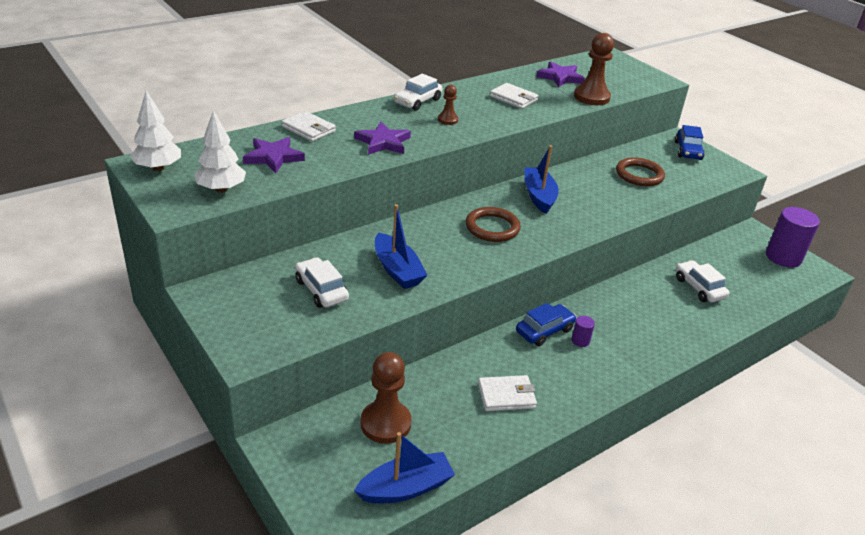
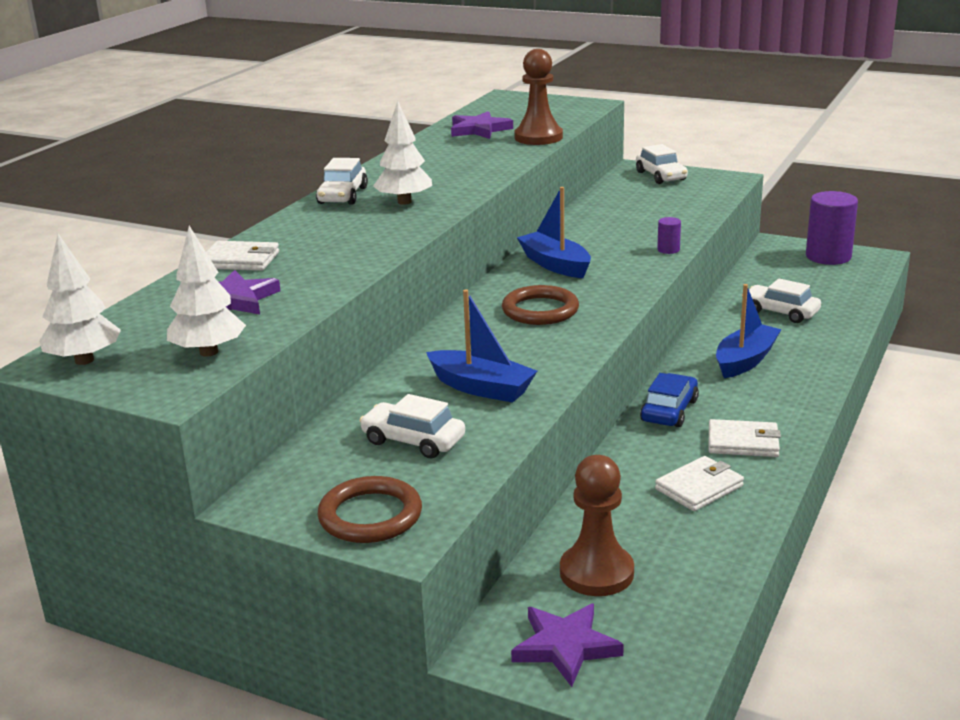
camera: 25 degrees left, 10 degrees down
(383, 142) = (356, 244): purple star -> purple star (565, 646)
(406, 488) = (693, 624): blue boat -> blue boat (745, 360)
(447, 120) = (404, 202): brown pawn -> white tree
(513, 98) = (453, 162): white wallet -> white wallet (743, 442)
(580, 341) = (717, 405): purple cylinder -> purple cylinder (668, 250)
(639, 175) = (638, 212): brown ring -> brown ring (370, 515)
(688, 151) = (661, 176): blue car -> white car

